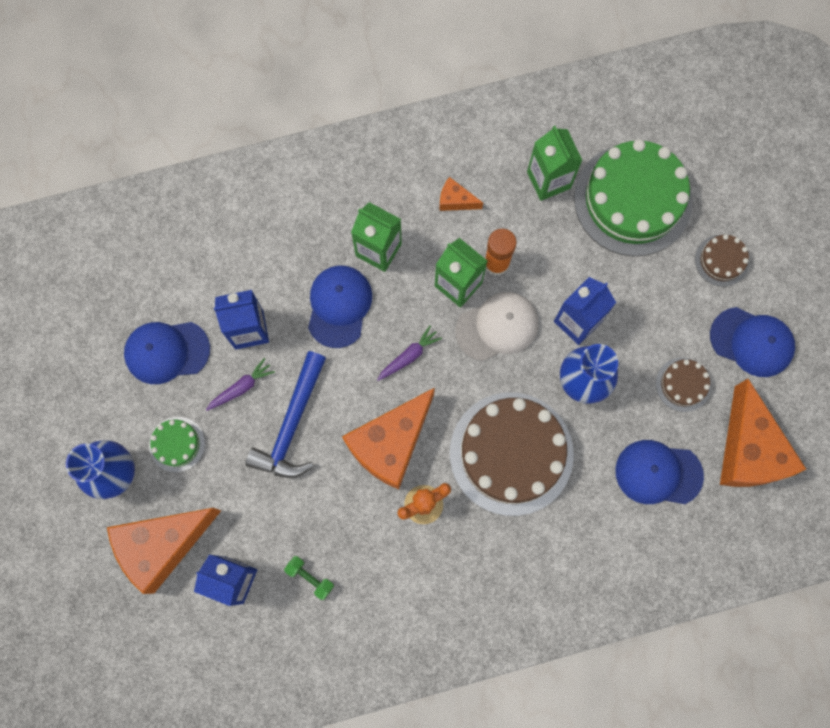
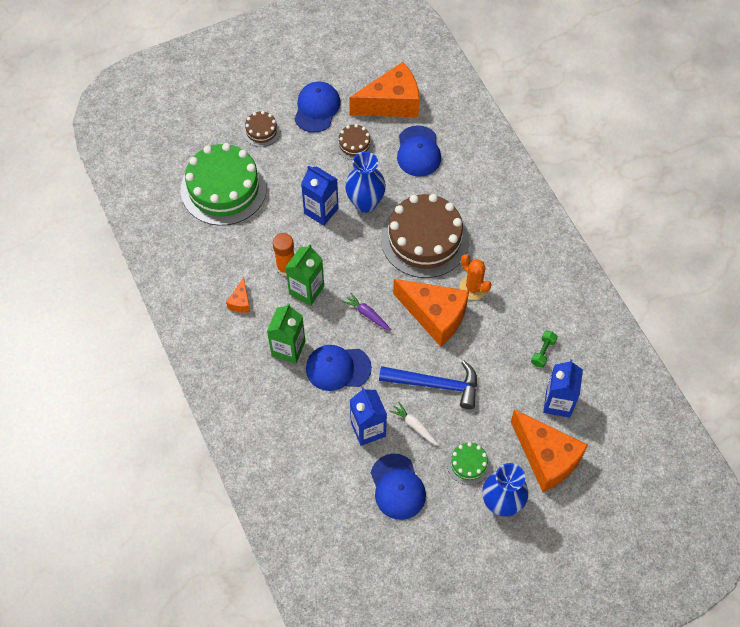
camera: 100 degrees left, 15 degrees down
(241, 387) = (414, 426): purple carrot -> white carrot
(497, 327) = (334, 260): white cap -> none
(548, 180) = (215, 243): green carton -> none

